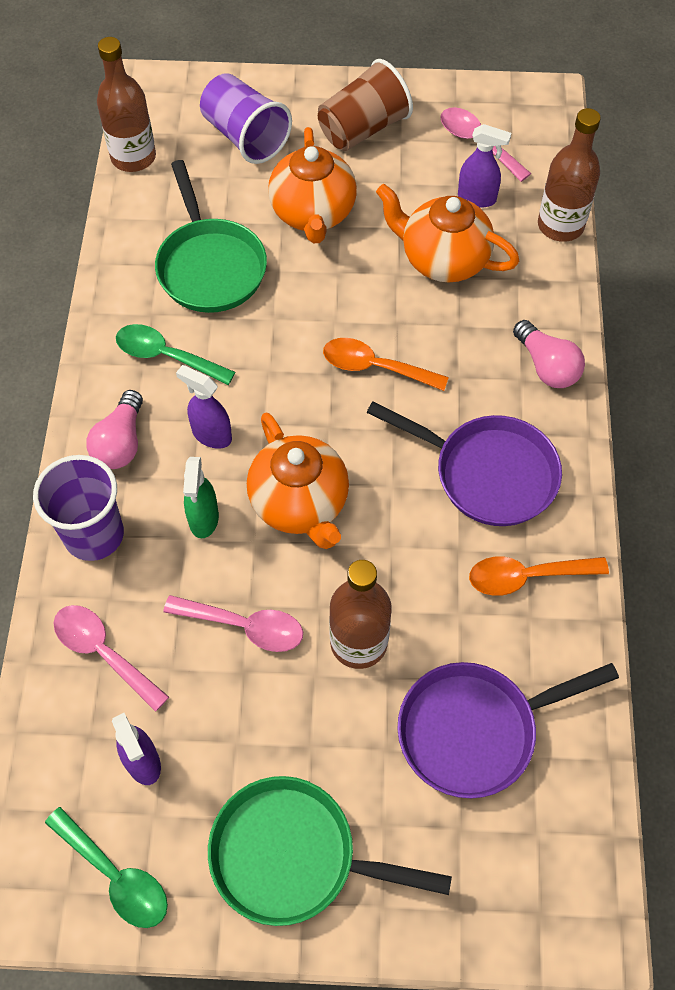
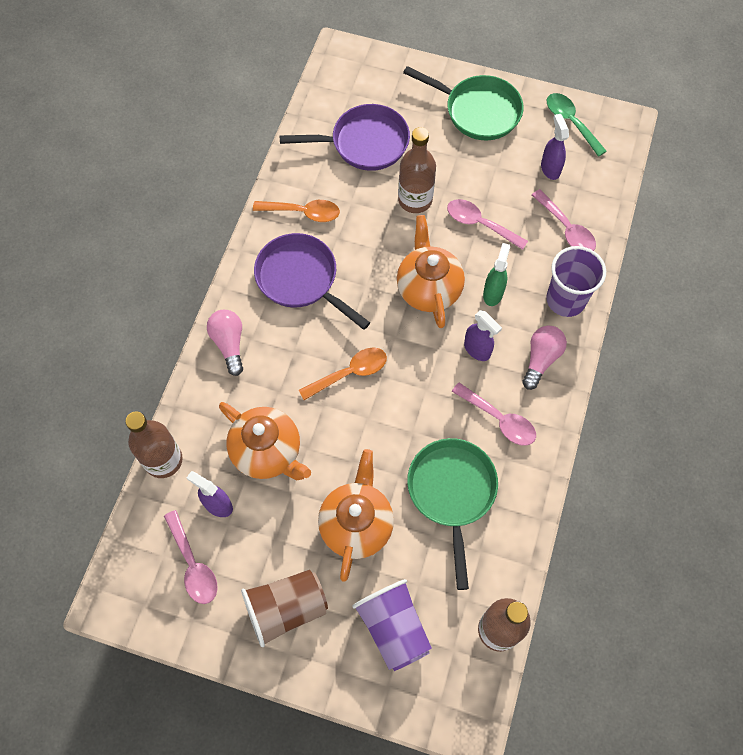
camera: 165 degrees left, 5 degrees up
(166, 356) = (499, 419): green spoon -> pink spoon
(375, 367) = (350, 373): orange spoon -> orange spoon turned 60 degrees counterclockwise

